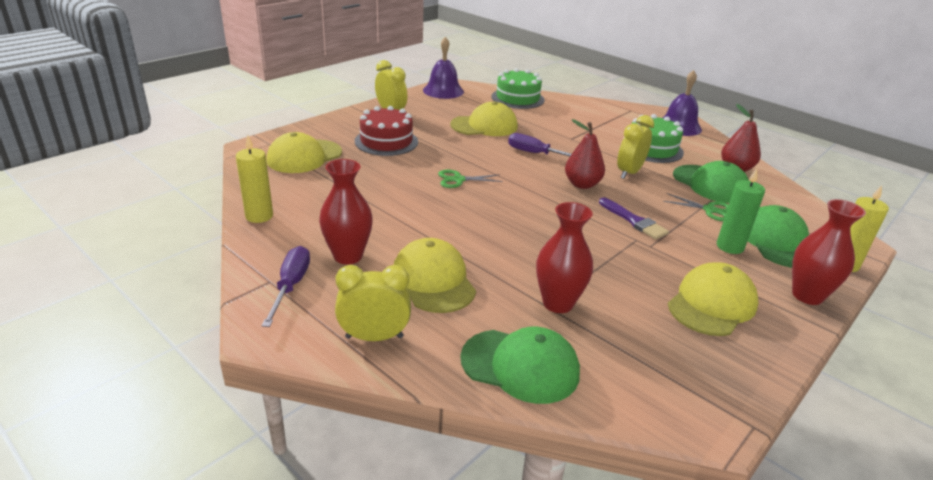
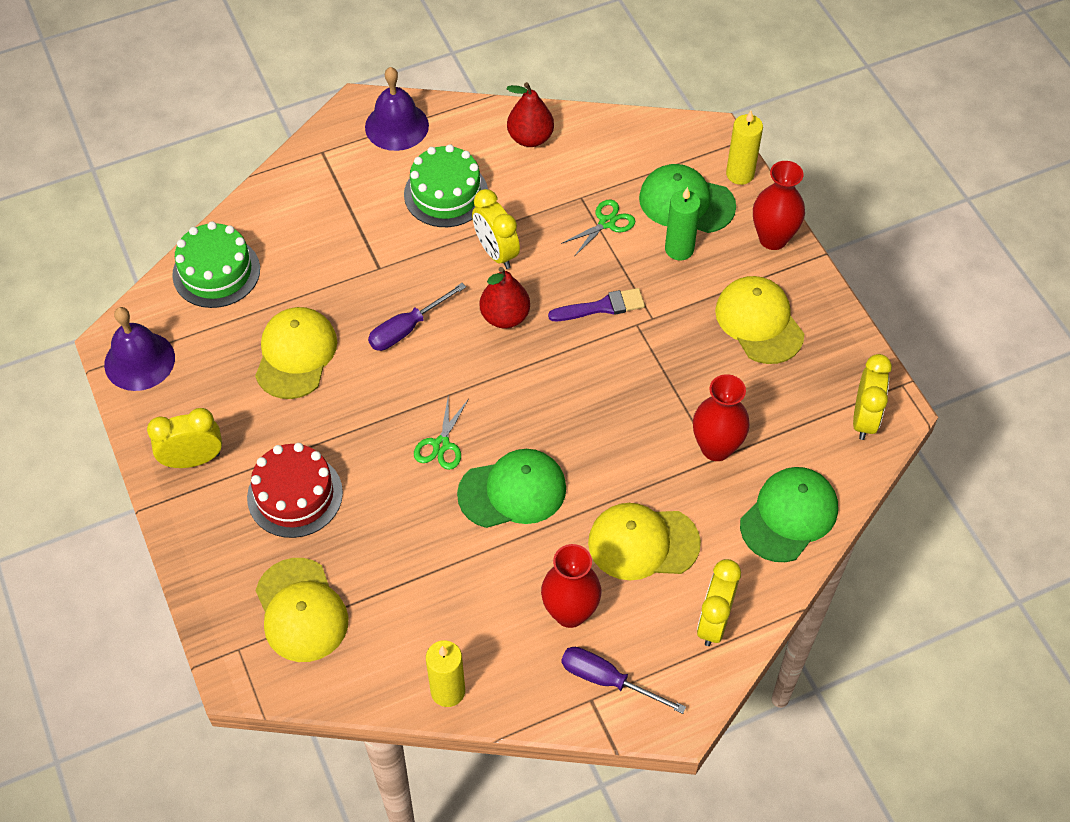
camera: 65 degrees left, 25 degrees up
(680, 401) = (864, 419): none -> yellow clock
(710, 184) = (555, 187): green cap -> green cap (512, 491)

